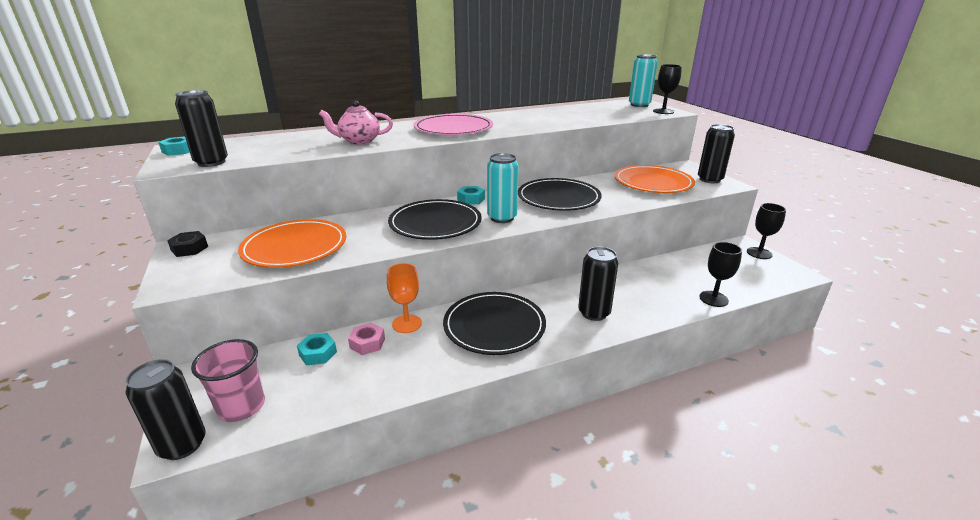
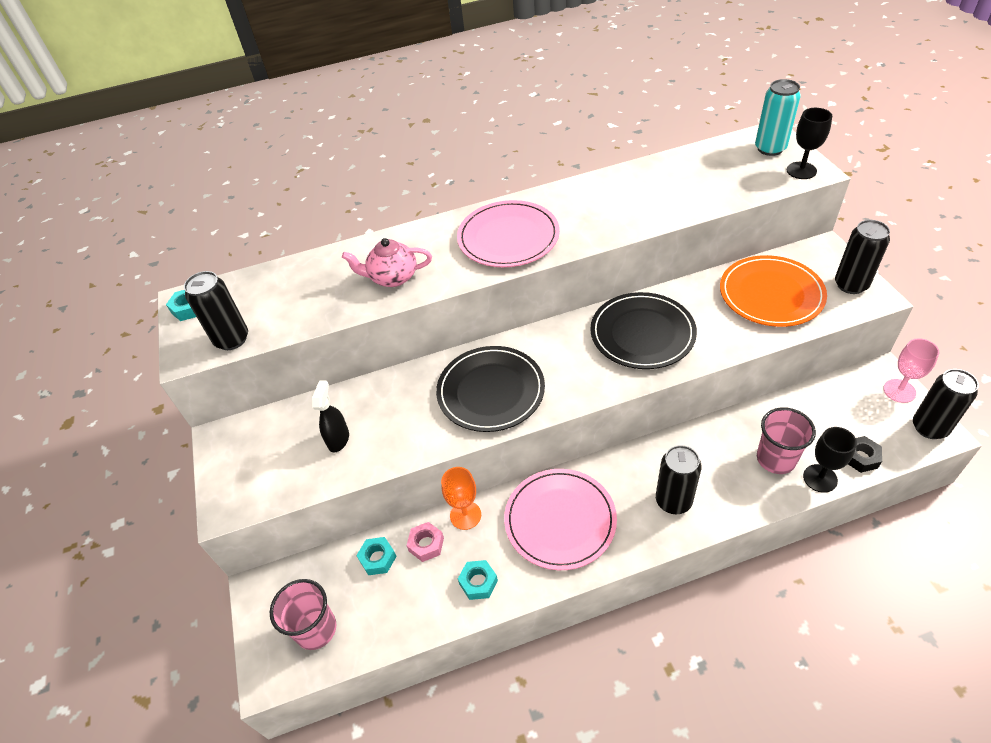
camera: 10 degrees right, 20 degrees up
(182, 445) = (273, 674): black can -> black can (929, 427)
(189, 249) = (229, 441): black nut -> black nut (860, 457)
(295, 247) = (338, 439): orange plate -> black spray bottle
(471, 199) = (533, 338): turquoise nut -> turquoise nut (478, 582)
(494, 326) = (560, 520): black plate -> pink plate
(502, 218) = (569, 379): turquoise can -> none
(674, 288) = (776, 459): none -> pink cup
(759, 253) = (899, 391): black goblet -> pink goblet

